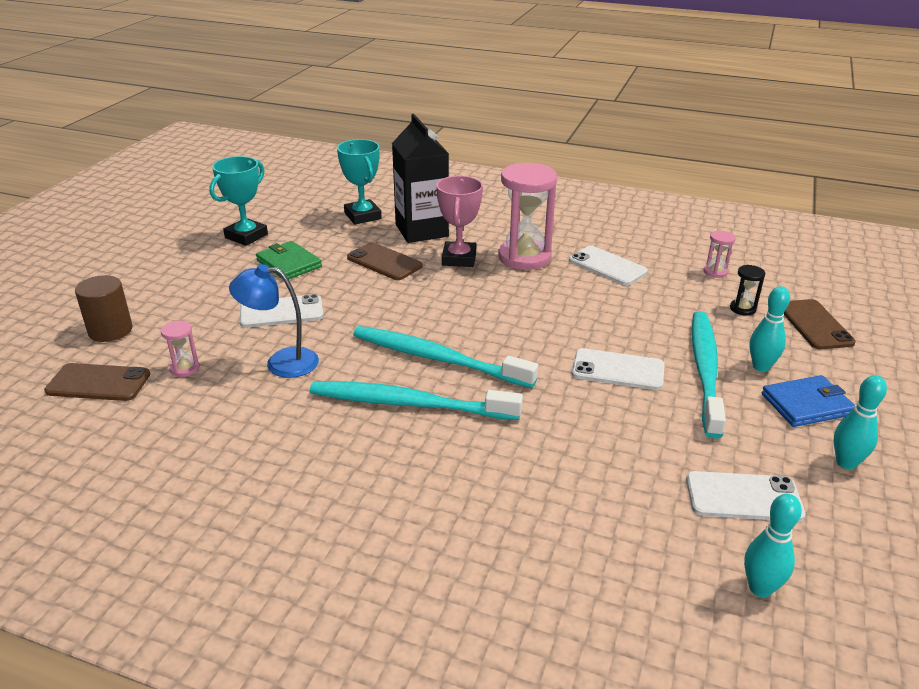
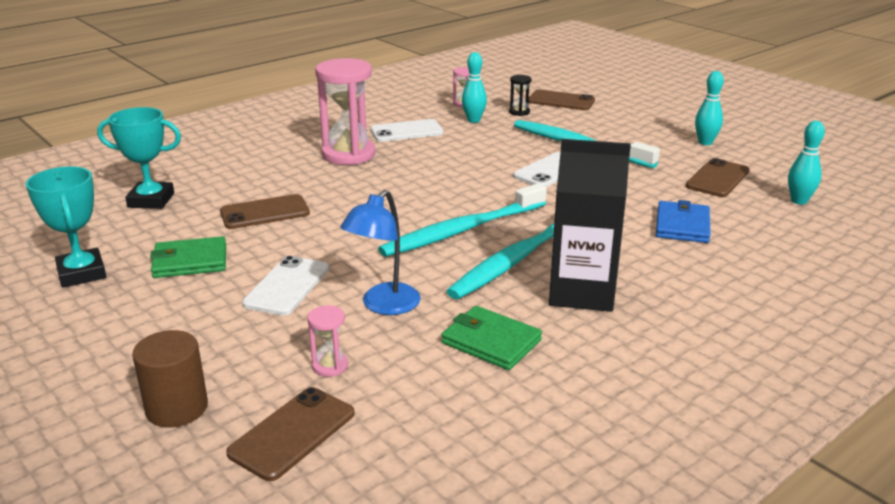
camera: 60 degrees left, 5 degrees down
(259, 432) = (491, 341): none -> green wallet
(421, 230) = (231, 181): black carton -> black carton (582, 292)
(459, 259) = (310, 179): pink trophy -> none
(743, 497) = (717, 179): white phone -> brown phone
(761, 367) = (591, 130): turquoise bowling pin -> turquoise bowling pin (473, 120)
(807, 404) = (642, 132): blue wallet -> blue wallet (682, 225)

